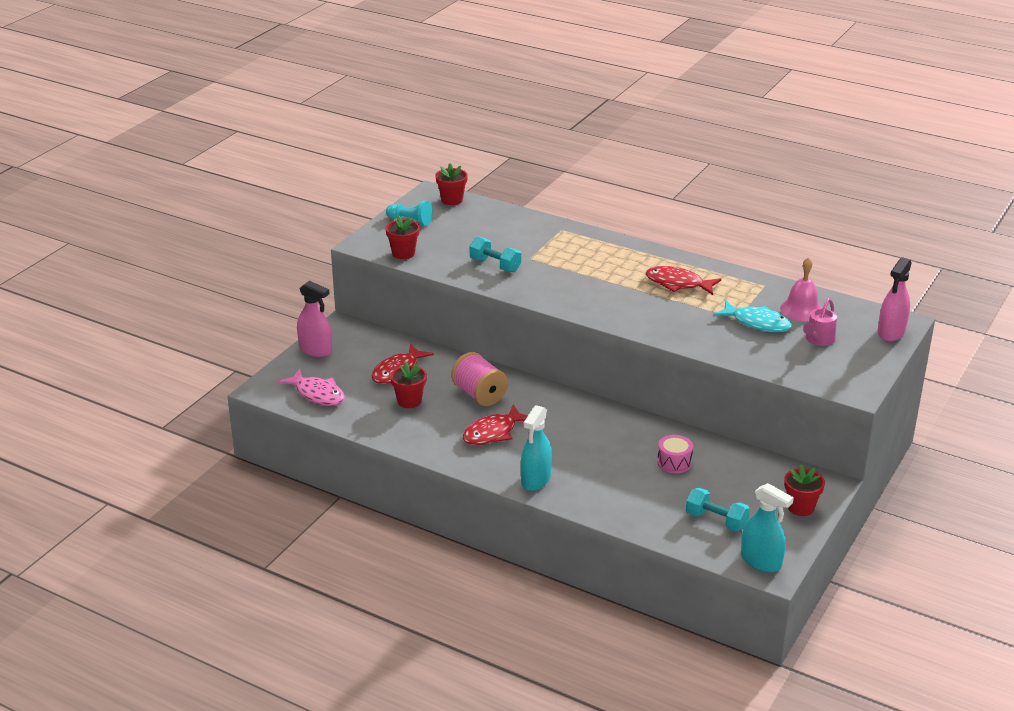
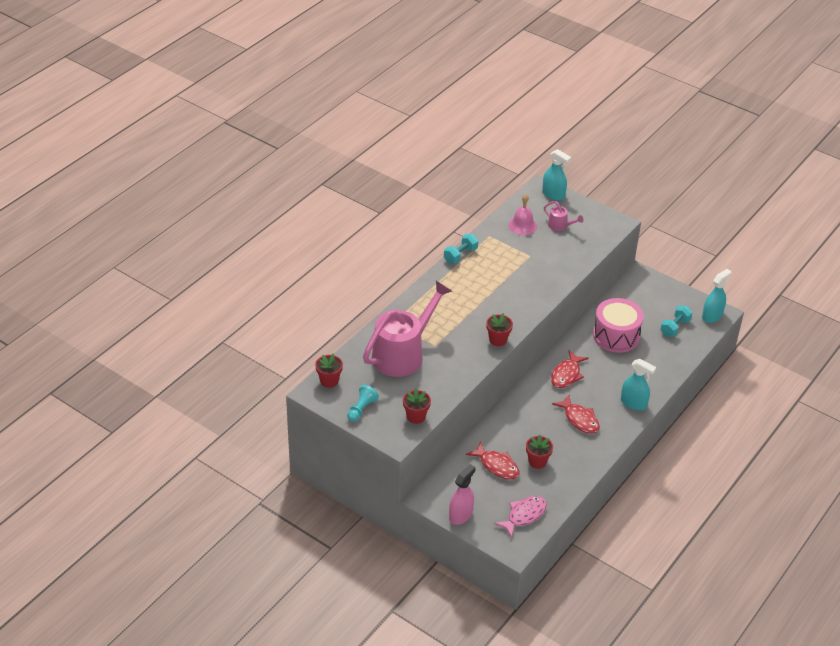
camera: 85 degrees left, 10 degrees up
(479, 394) = (532, 422): pink spool -> none
(495, 265) = (443, 365): turquoise dumbbell -> turquoise dumbbell (460, 255)
(509, 239) = (403, 353): none -> pink watering can
(674, 462) = (616, 336): pink drum -> pink drum, size x2.09
(677, 284) = (482, 275): red fish -> red fish (566, 375)
(757, 323) = (537, 248): turquoise fish -> none
(800, 507) = (661, 290): red flower pot -> red flower pot (498, 340)
(891, 332) = (553, 194): pink spray bottle -> turquoise spray bottle

